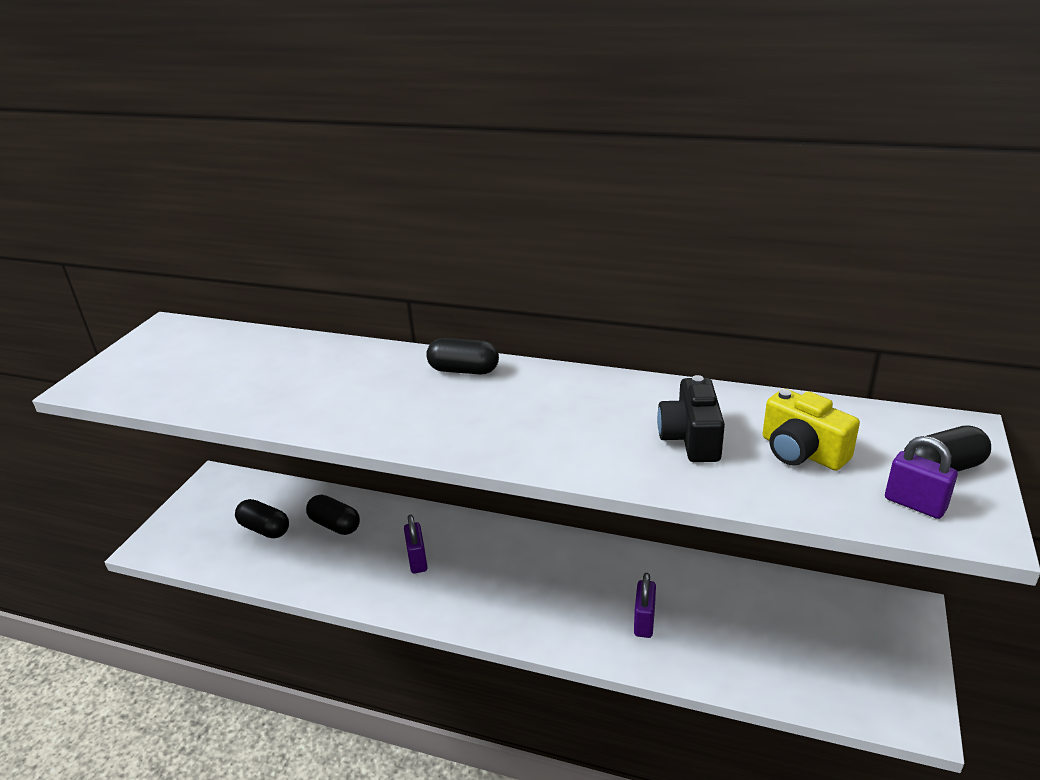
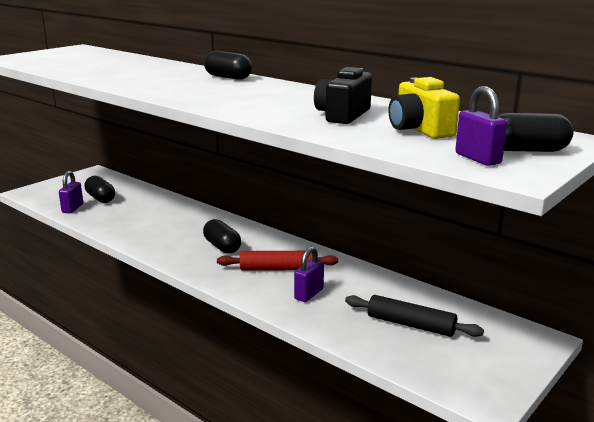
camera: 20 degrees right, 10 degrees down
(335, 525) = (144, 205): black capsule -> black capsule (222, 247)
(417, 560) = (180, 231): purple padlock -> purple padlock (72, 208)
(581, 591) = (277, 269): none -> red rolling pin
(779, 633) = (410, 325): none -> black rolling pin

